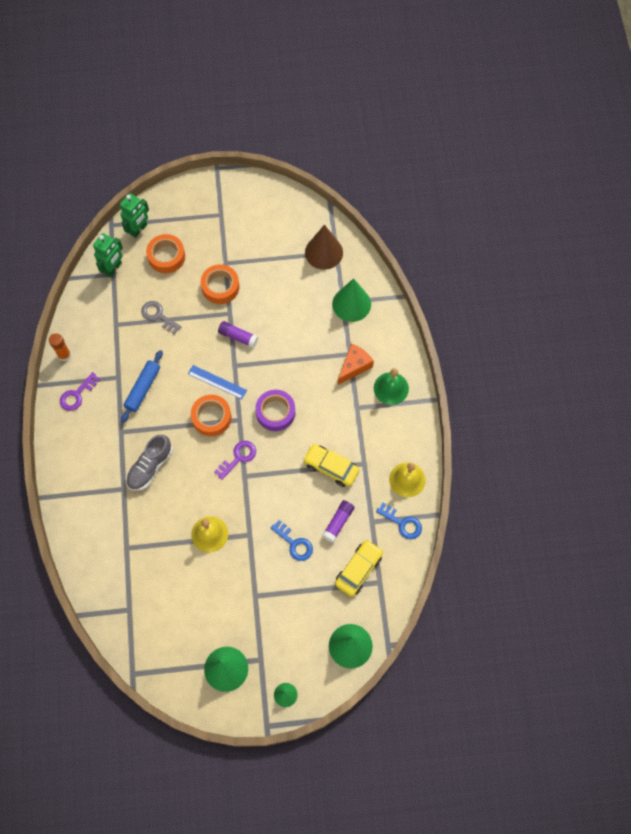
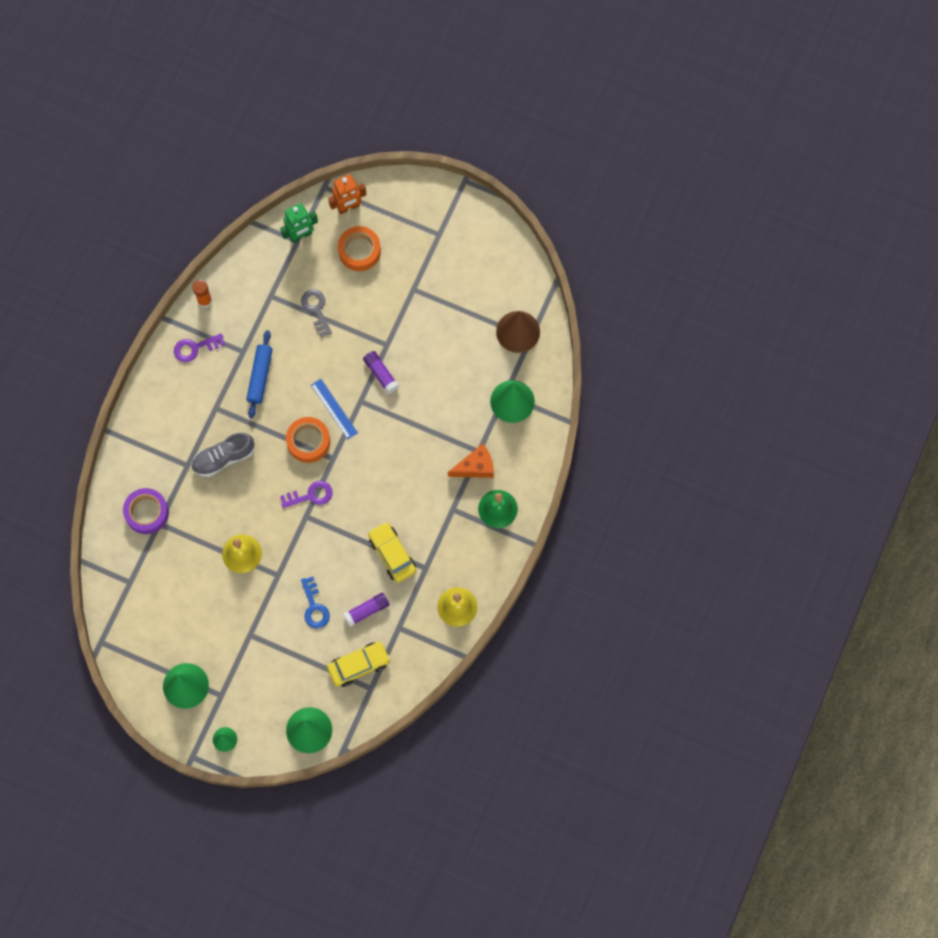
camera: 30 degrees right, 5 degrees up
(139, 229) = (348, 207): green robot -> orange robot
(143, 388) = (260, 376): blue rolling pin -> blue rolling pin turned 45 degrees counterclockwise
(220, 287) = (394, 312): orange tape -> none
(275, 412) = (372, 470): purple tape -> purple tape (147, 512)
(402, 523) = (426, 645): blue key -> none

